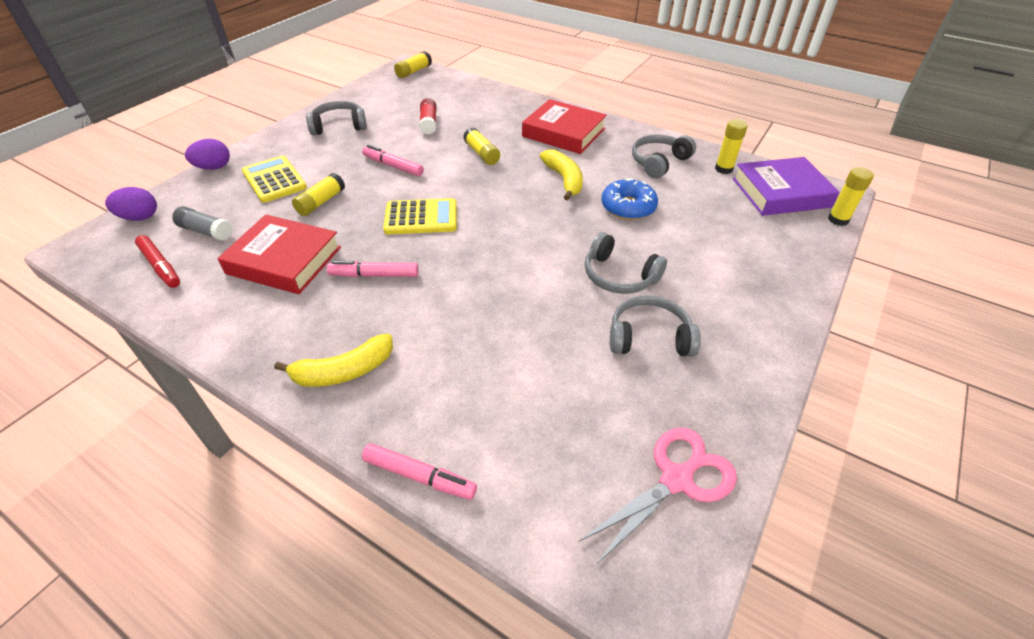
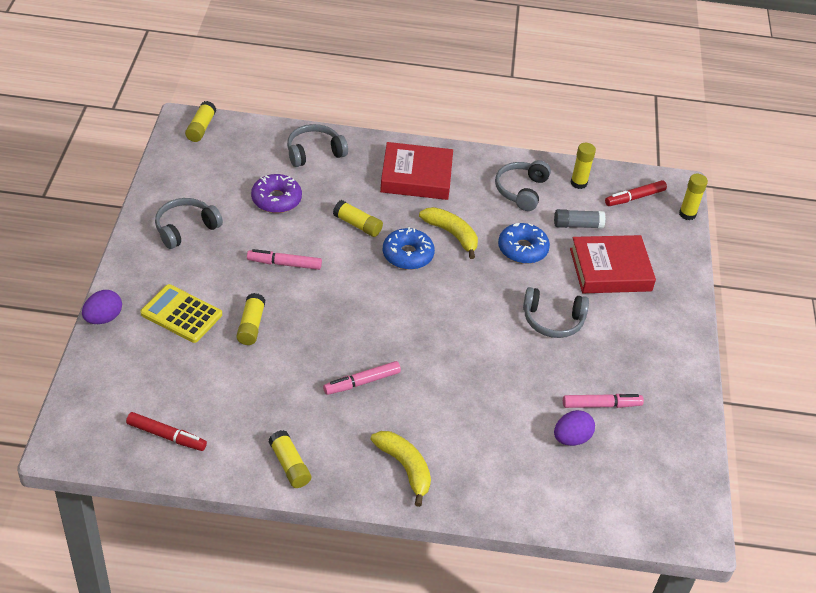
camera: 30 degrees left, 0 degrees up
(140, 217) = (89, 396): purple egg -> purple egg (571, 438)
(206, 231) = (172, 389): grey glue stick -> grey glue stick (577, 225)
(235, 328) = (289, 465): none -> yellow glue stick
(284, 260) = (272, 394): red book -> red book (610, 270)
(343, 371) = (405, 468): yellow banana -> yellow banana turned 75 degrees counterclockwise
(419, 476) = (513, 517): pink marker -> pink marker (601, 405)
(421, 217) = (356, 314): yellow calculator -> none
(429, 123) = (276, 200): red glue stick -> purple donut
(509, 185) = (407, 255): none -> blue donut
(649, 337) = (602, 366): grey headphones -> grey headphones (314, 152)
(676, 479) = (668, 460): pink scissors -> none
(780, 193) = (634, 198): purple book -> red marker

